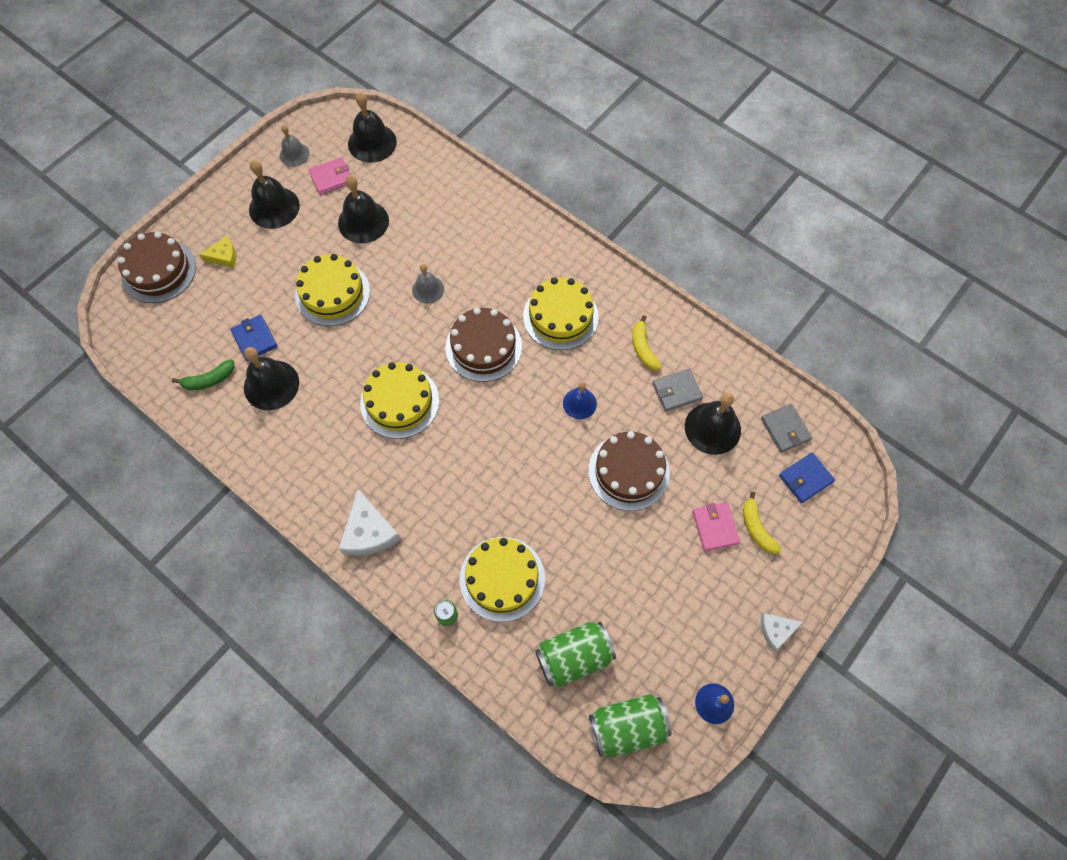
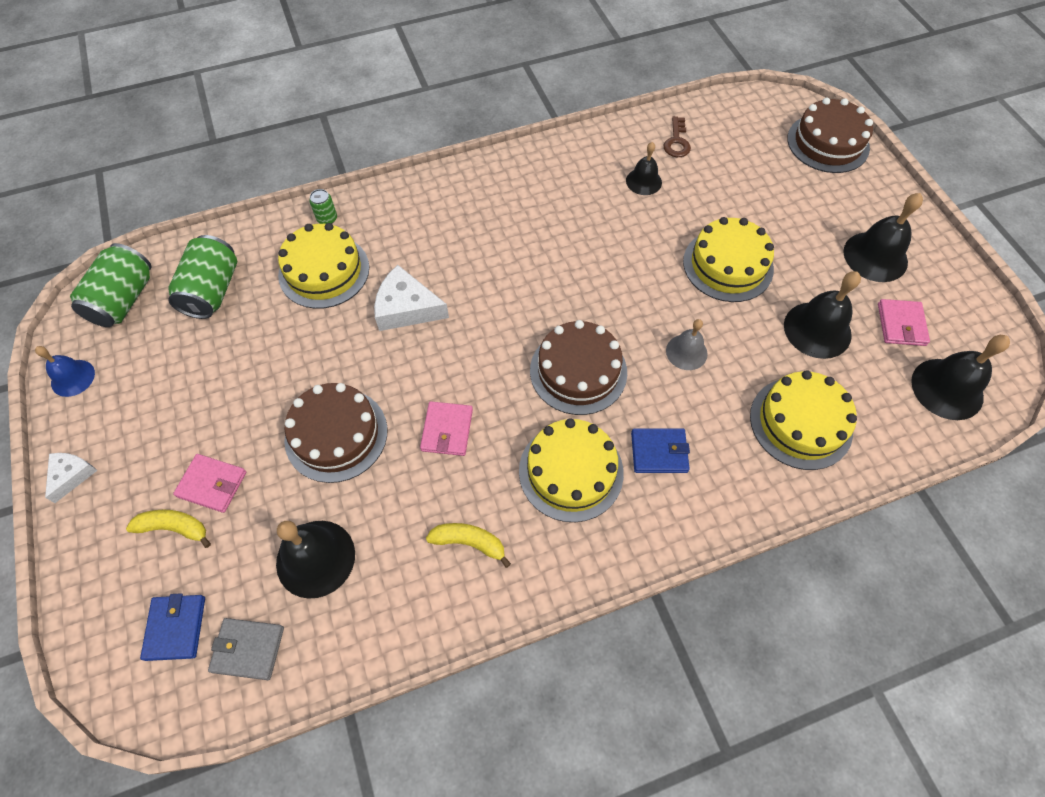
camera: 120 degrees right, 5 degrees down
(209, 380) = (676, 141): green banana -> brown key
(224, 256) = (823, 195): yellow cheese -> none
(254, 339) = (704, 186): blue wallet -> blue wallet (659, 452)
(271, 385) = (643, 181): black bell -> black bell, size x0.61
(294, 154) = (954, 302): grey bell -> none
(369, 532) = (444, 196): white cheese -> white cheese (406, 308)
(399, 402) = (560, 269): yellow cake -> yellow cake (801, 422)
(579, 403) = (447, 430): blue bell -> pink wallet
(676, 391) = (388, 546): grey wallet -> none

